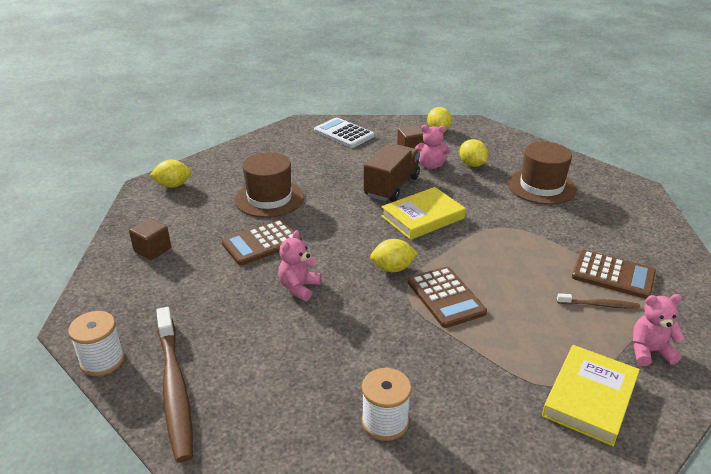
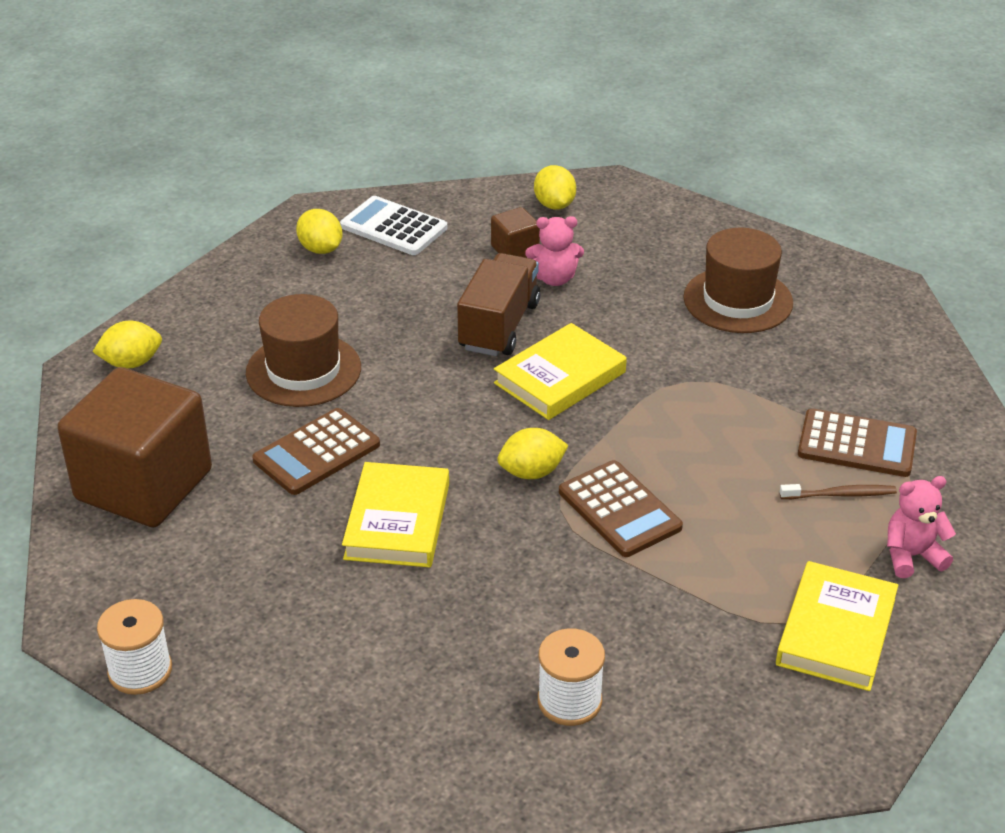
camera: 10 degrees left, 5 degrees up
(152, 250) = (144, 485): brown cube -> brown cube, size x2.33
(174, 388) = (263, 696): brown toothbrush -> none
(299, 288) = (397, 521): pink teddy bear -> yellow book
(472, 164) = (622, 269): yellow lemon -> yellow lemon (321, 249)

